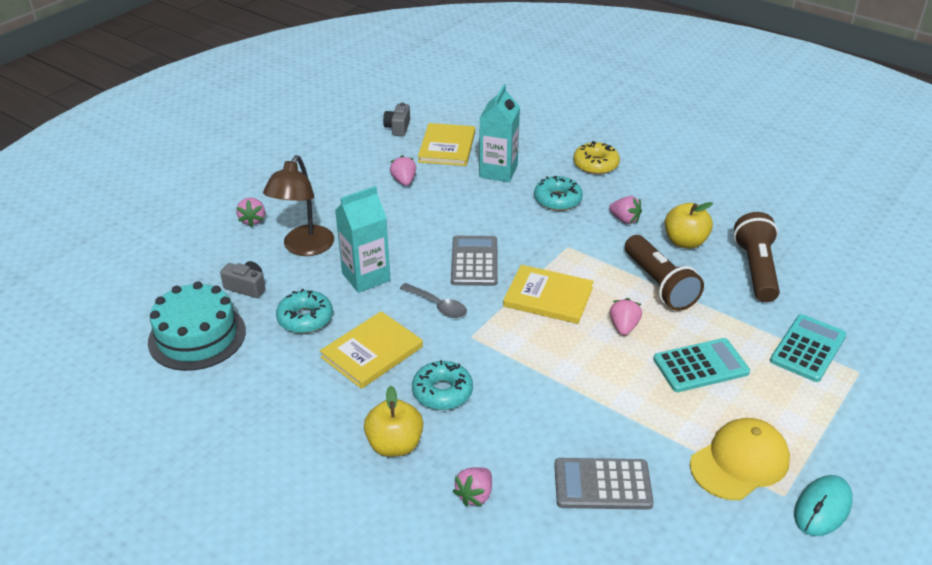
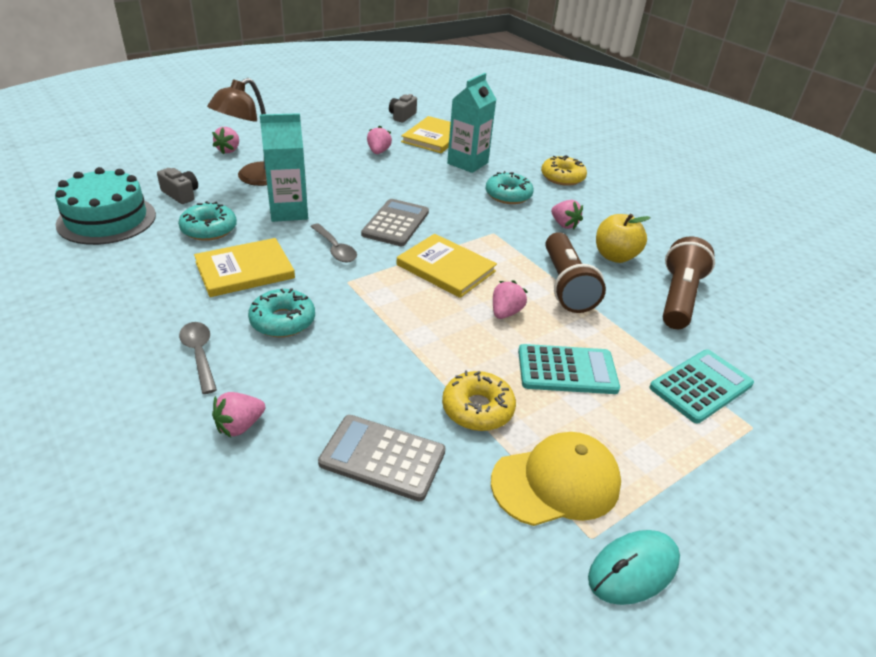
camera: 15 degrees right, 0 degrees up
(395, 445) = (199, 354): yellow apple -> grey spoon
(650, 421) = (477, 408): none -> yellow donut

